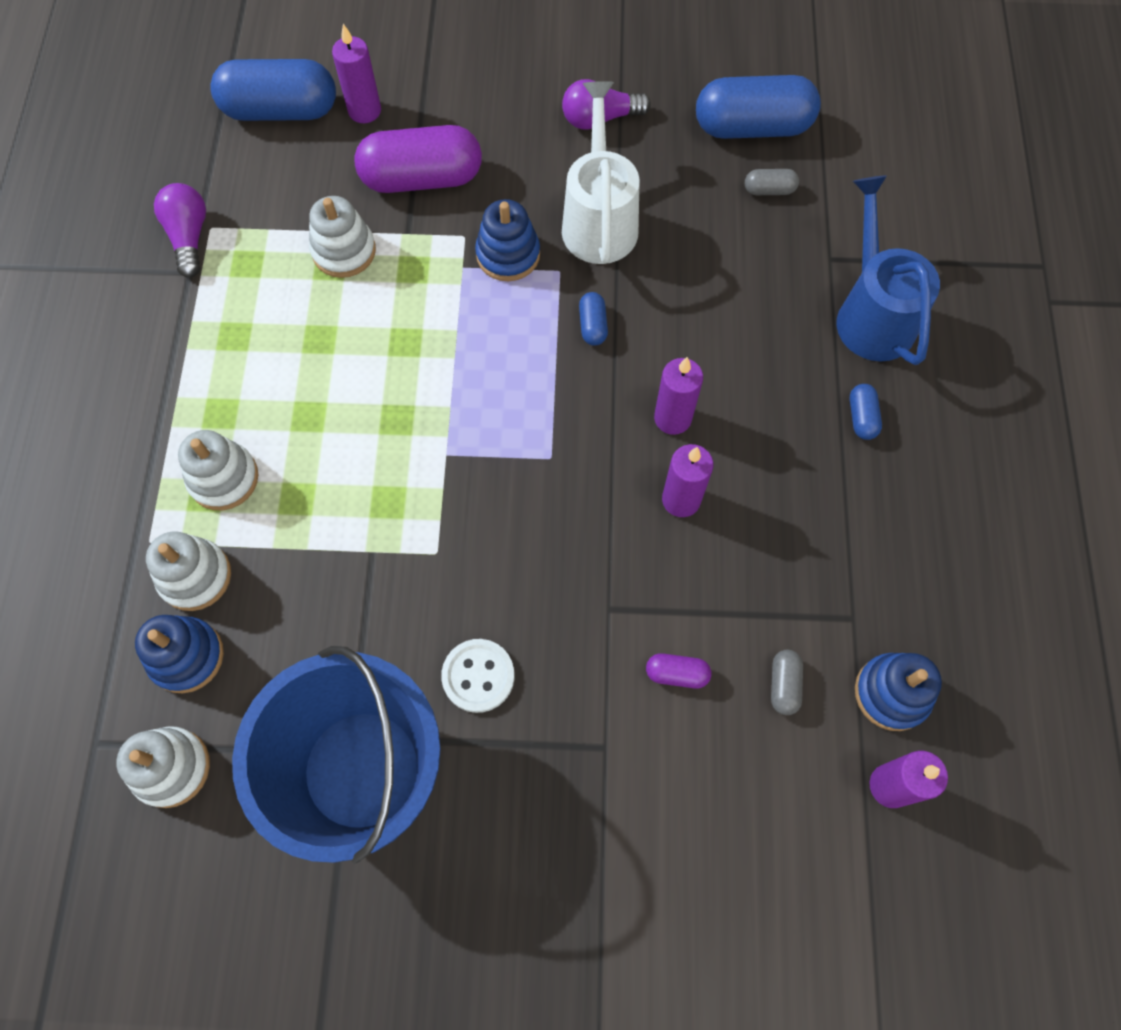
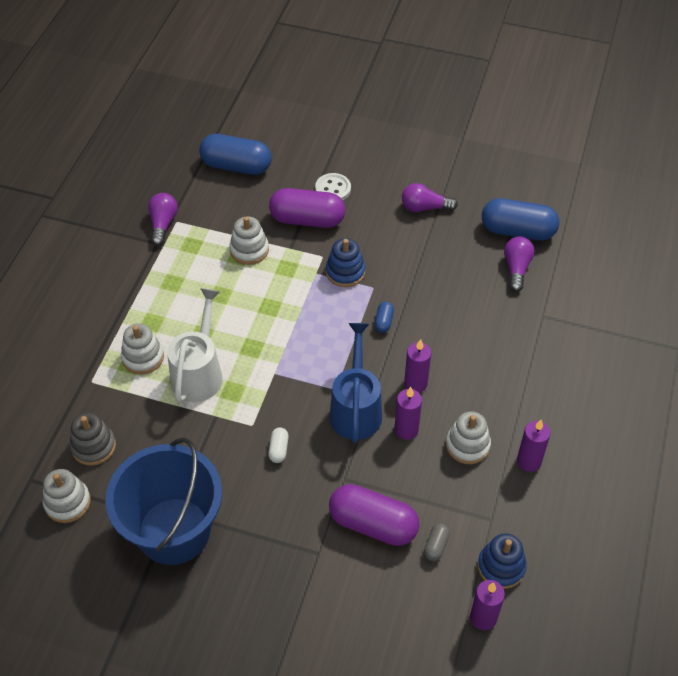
camera: 15 degrees right, 15 degrees down
(186, 656) = (93, 446): blue stacking toy -> grey stacking toy
(195, 576) = (111, 405): white stacking toy -> white stacking toy (467, 445)
(364, 111) = (285, 176): purple candle -> purple candle (529, 461)
(478, 676) = (255, 497): white button -> white button (333, 189)
(491, 584) = (278, 449): none -> white capsule
(599, 219) = (406, 263): white watering can -> white watering can (199, 372)
(677, 674) = (373, 524): purple capsule -> purple capsule, size x2.32
(769, 190) = (516, 268): grey capsule -> purple light bulb
(861, 417) = (533, 409): blue capsule -> none
(871, 313) = (558, 351): blue watering can -> blue watering can (356, 408)

